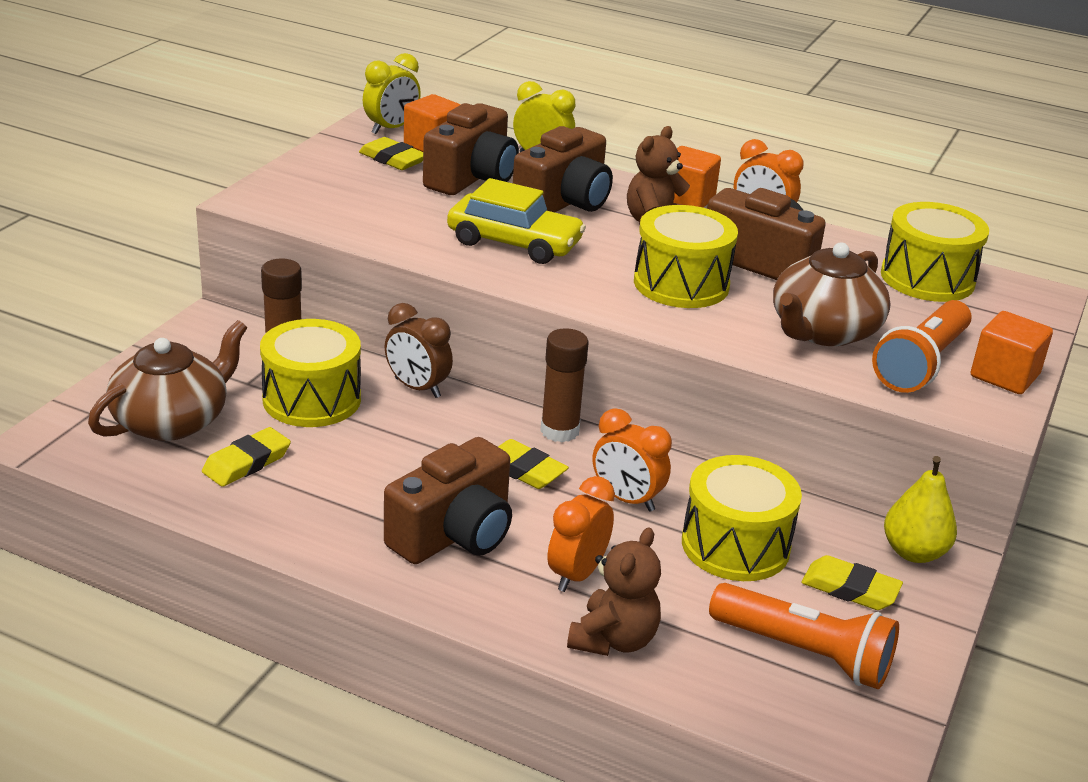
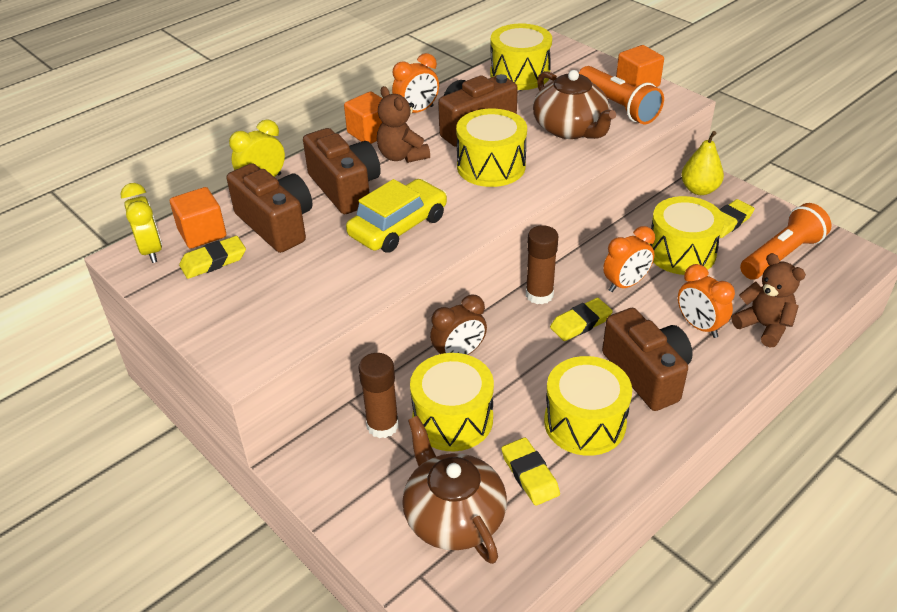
camera: 65 degrees left, 10 degrees up
(344, 493) = (584, 423): none -> yellow drum

